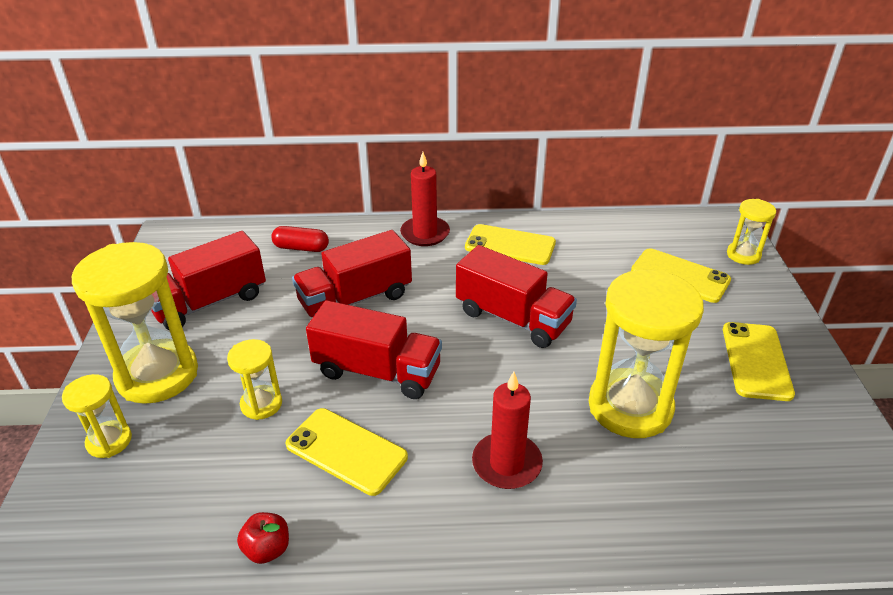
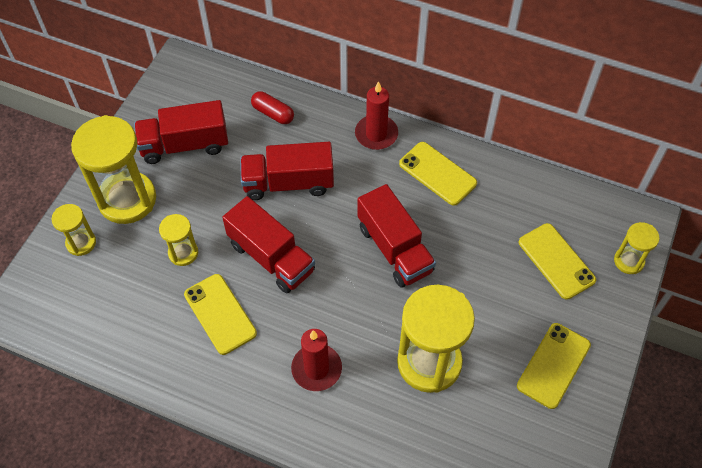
camera: 25 degrees right, 20 degrees up
(267, 549) = (143, 363): red apple -> none

